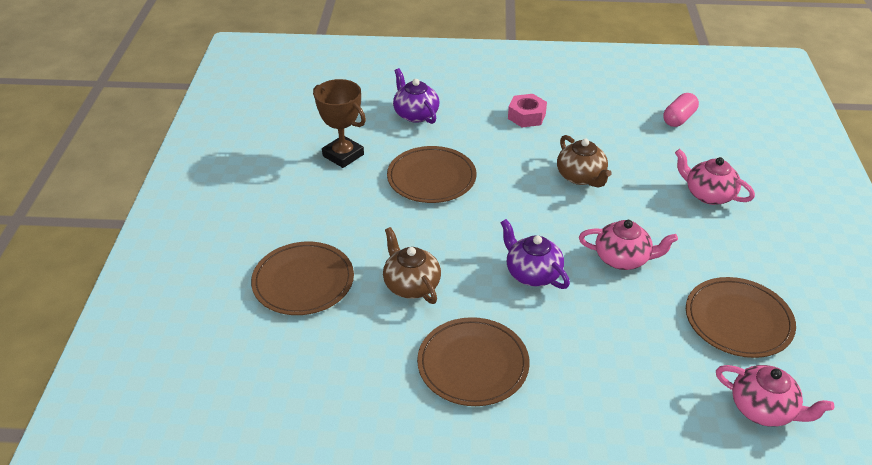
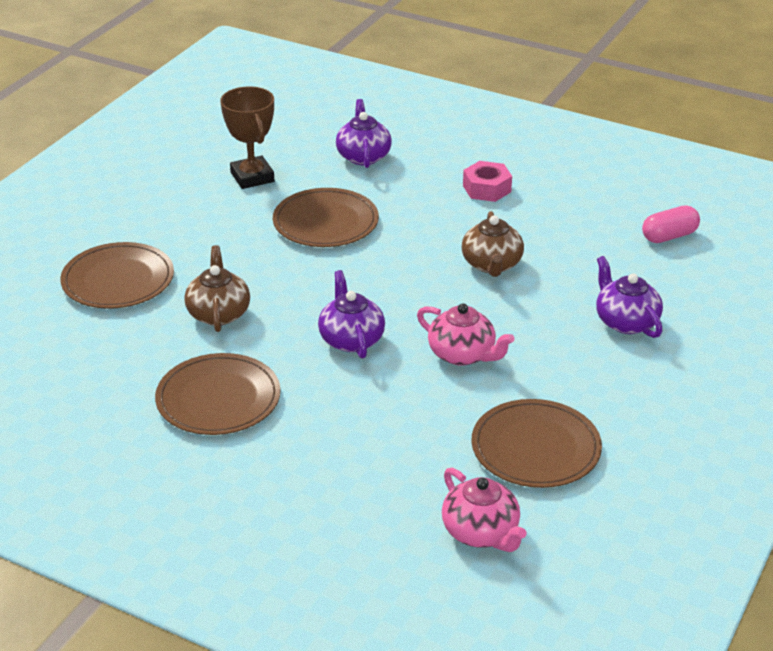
camera: 25 degrees right, 5 degrees down
(708, 194) = (625, 322): pink teapot -> purple teapot

